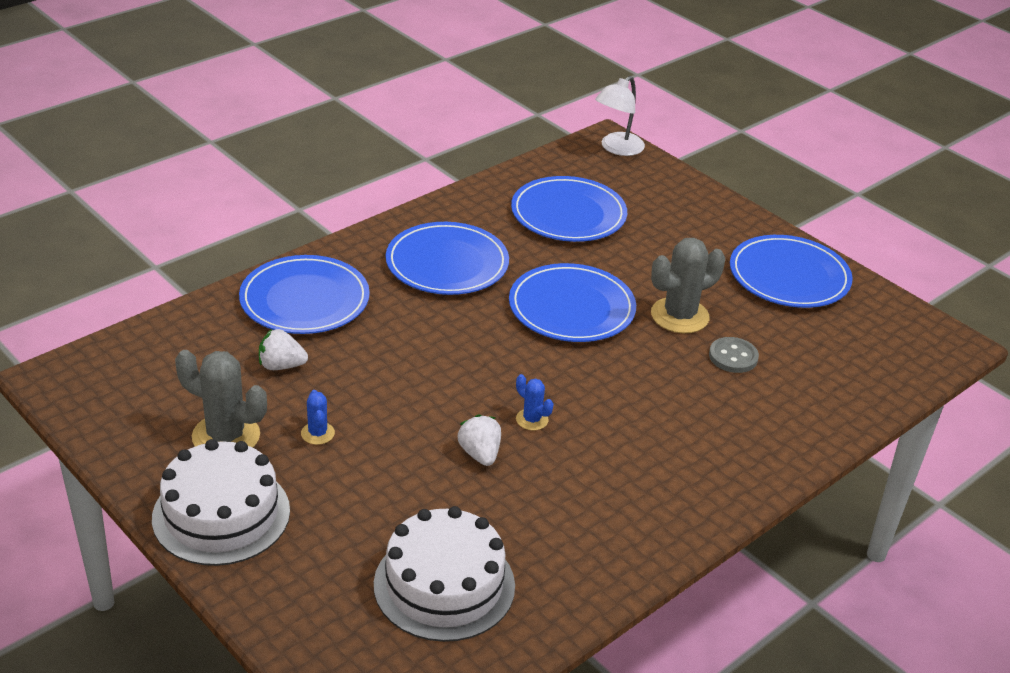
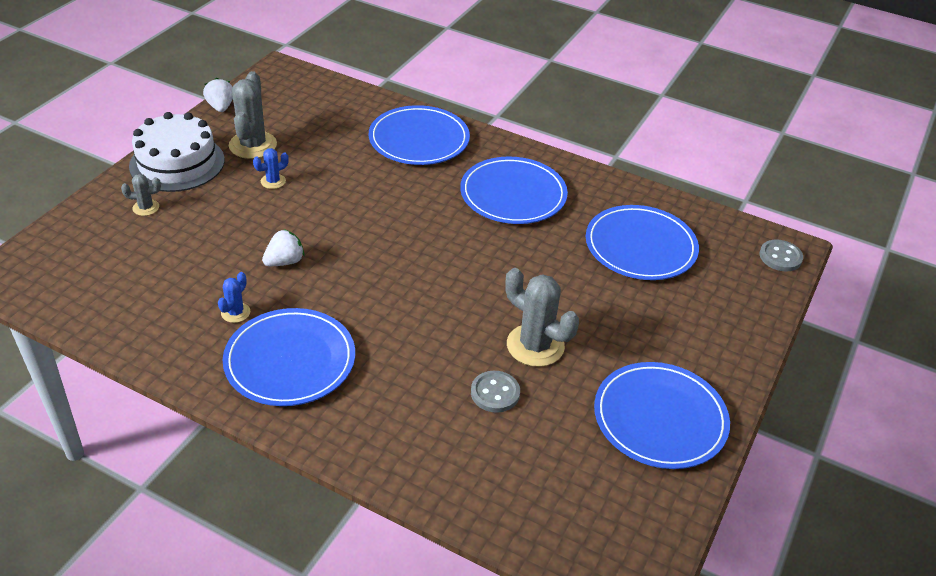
camera: 70 degrees right, 5 degrees up
(281, 366) = (338, 148): white strawberry -> white strawberry (221, 107)
(307, 559) = (146, 208): none -> grey cactus
(444, 585) = (138, 274): white cake -> none
(532, 419) = (338, 281): blue cactus -> blue cactus (235, 312)
(571, 308) = (500, 275): blue plate -> blue plate (290, 361)
(617, 148) = (780, 257): white lamp -> grey button

